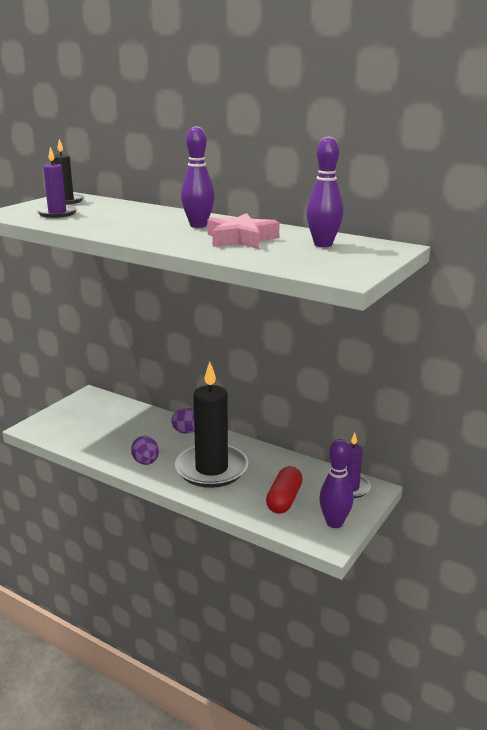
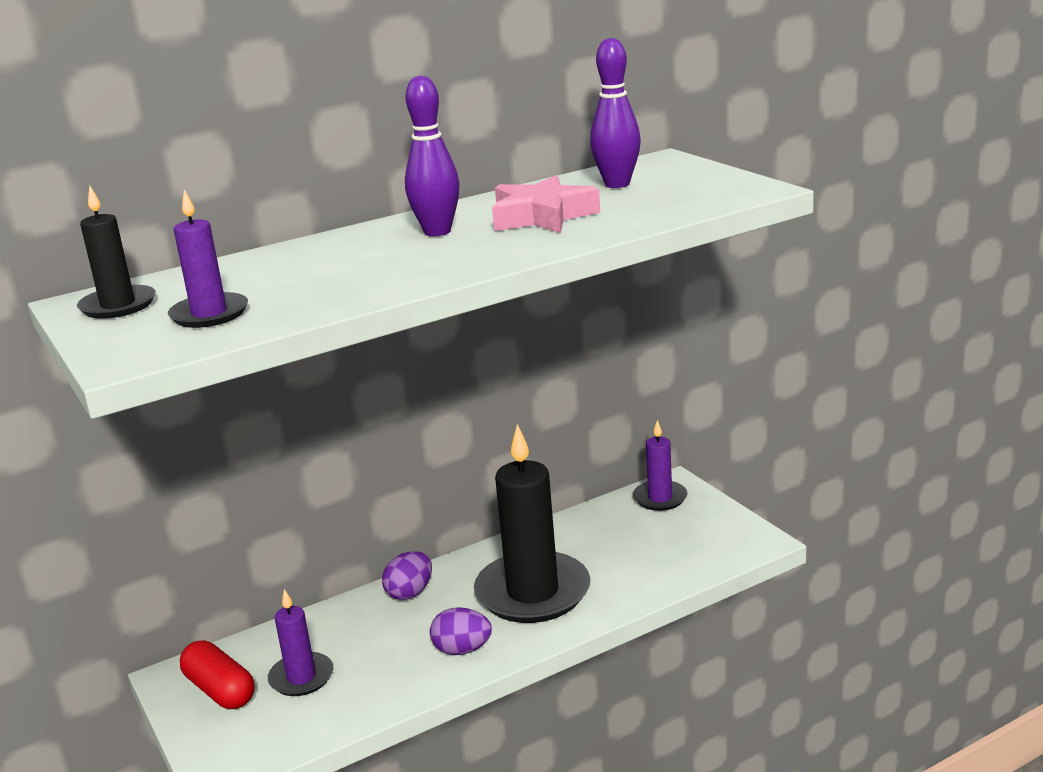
camera: 60 degrees left, 0 degrees up
(102, 425) = (301, 677): none -> purple candle
(284, 500) = (650, 551): red capsule -> red capsule (220, 690)
(334, 523) = (723, 528): purple bowling pin -> none

